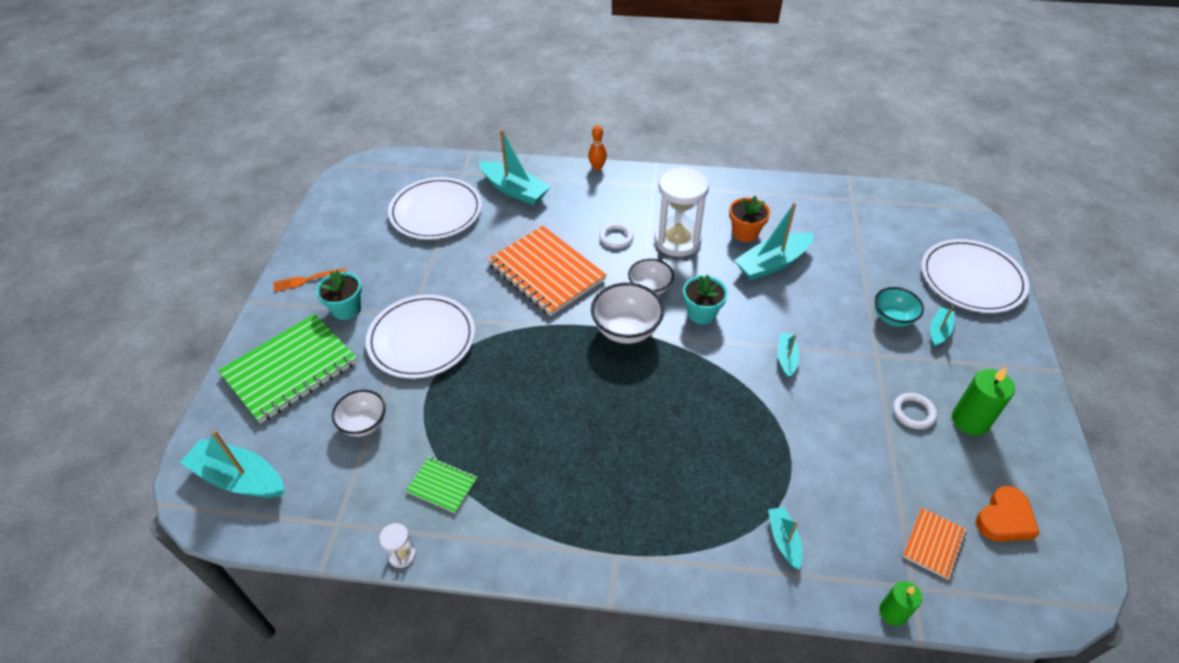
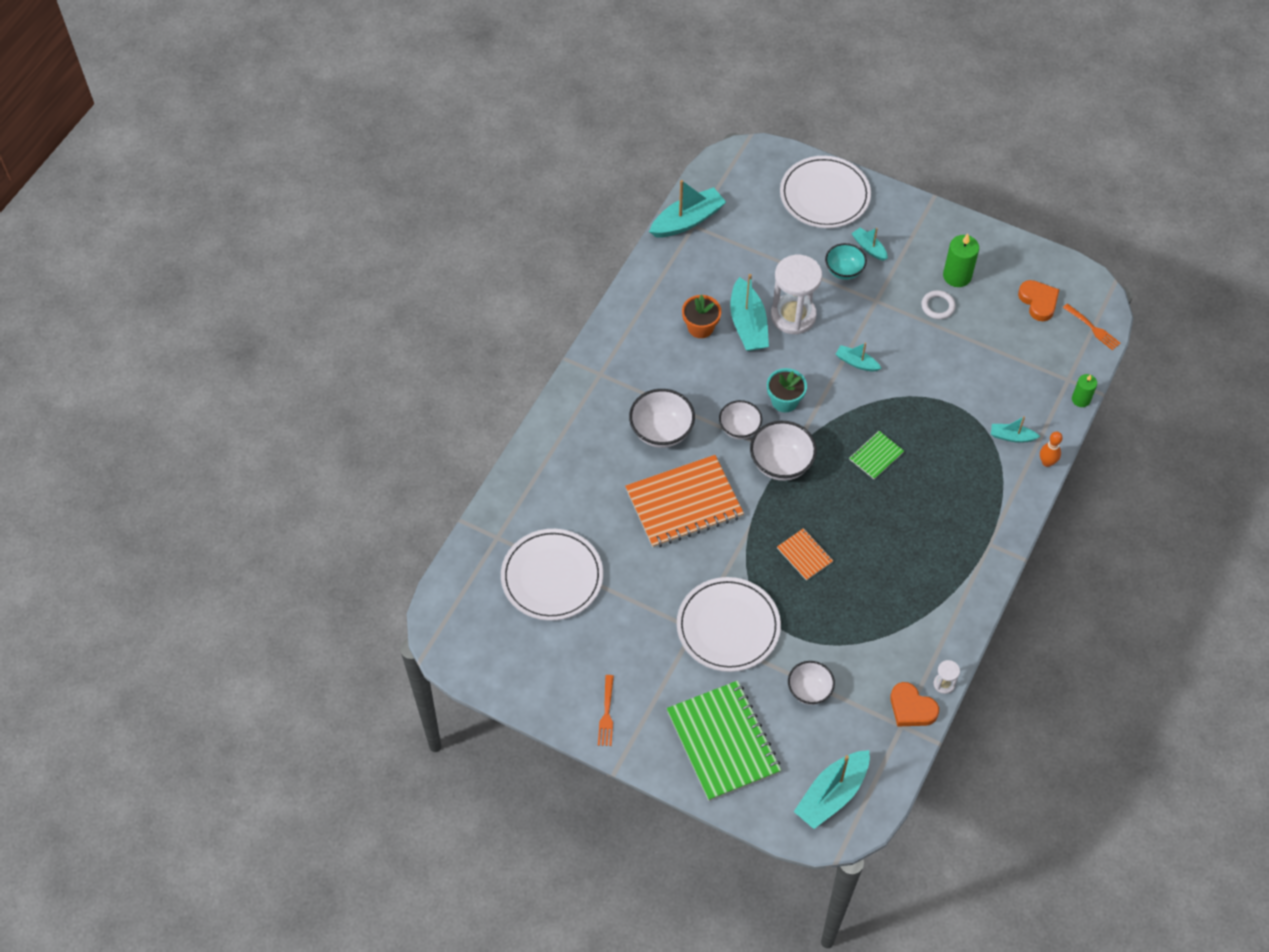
camera: 70 degrees left, 10 degrees up
(346, 309) = (663, 683): turquoise flower pot -> none
(362, 528) = (911, 708): none -> orange heart
(442, 485) = (892, 643): green notebook -> green notebook (876, 456)
(514, 190) = (550, 496): turquoise boat -> turquoise boat (687, 220)
(597, 167) = (548, 412): orange bowling pin -> orange bowling pin (1047, 462)
(616, 237) = (661, 431): white ring -> white bowl
(677, 241) = (688, 384): white hourglass -> white hourglass (793, 316)
(933, 544) = (1043, 352): orange notebook -> orange notebook (804, 555)
(1016, 598) = (1092, 328): none -> orange fork

